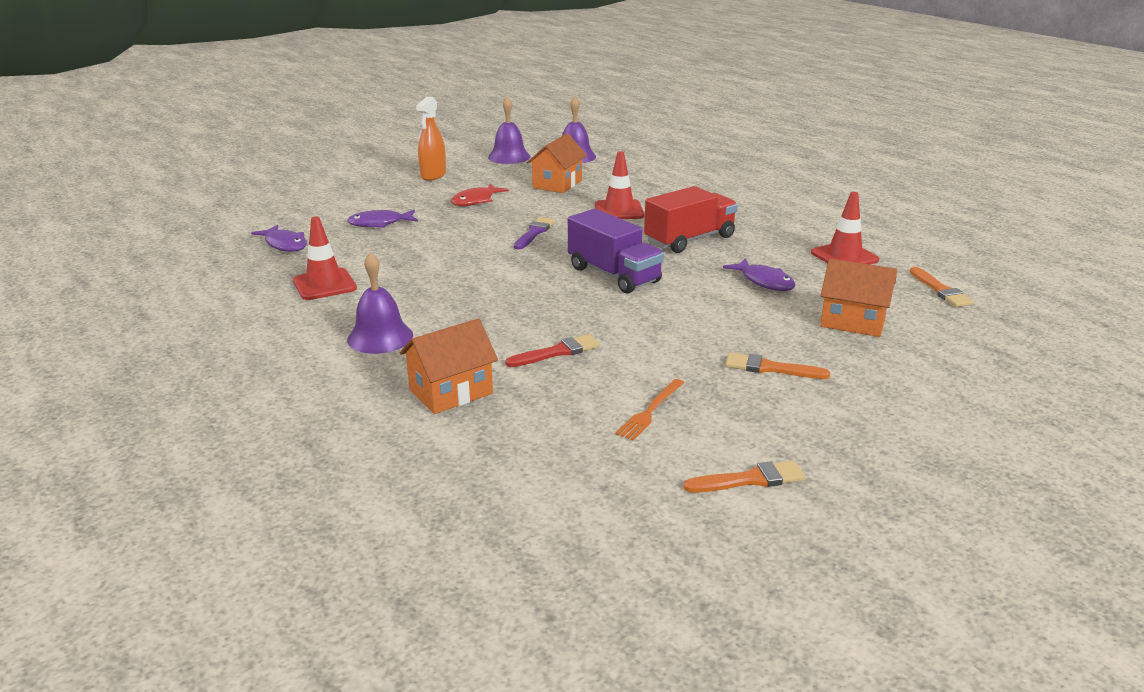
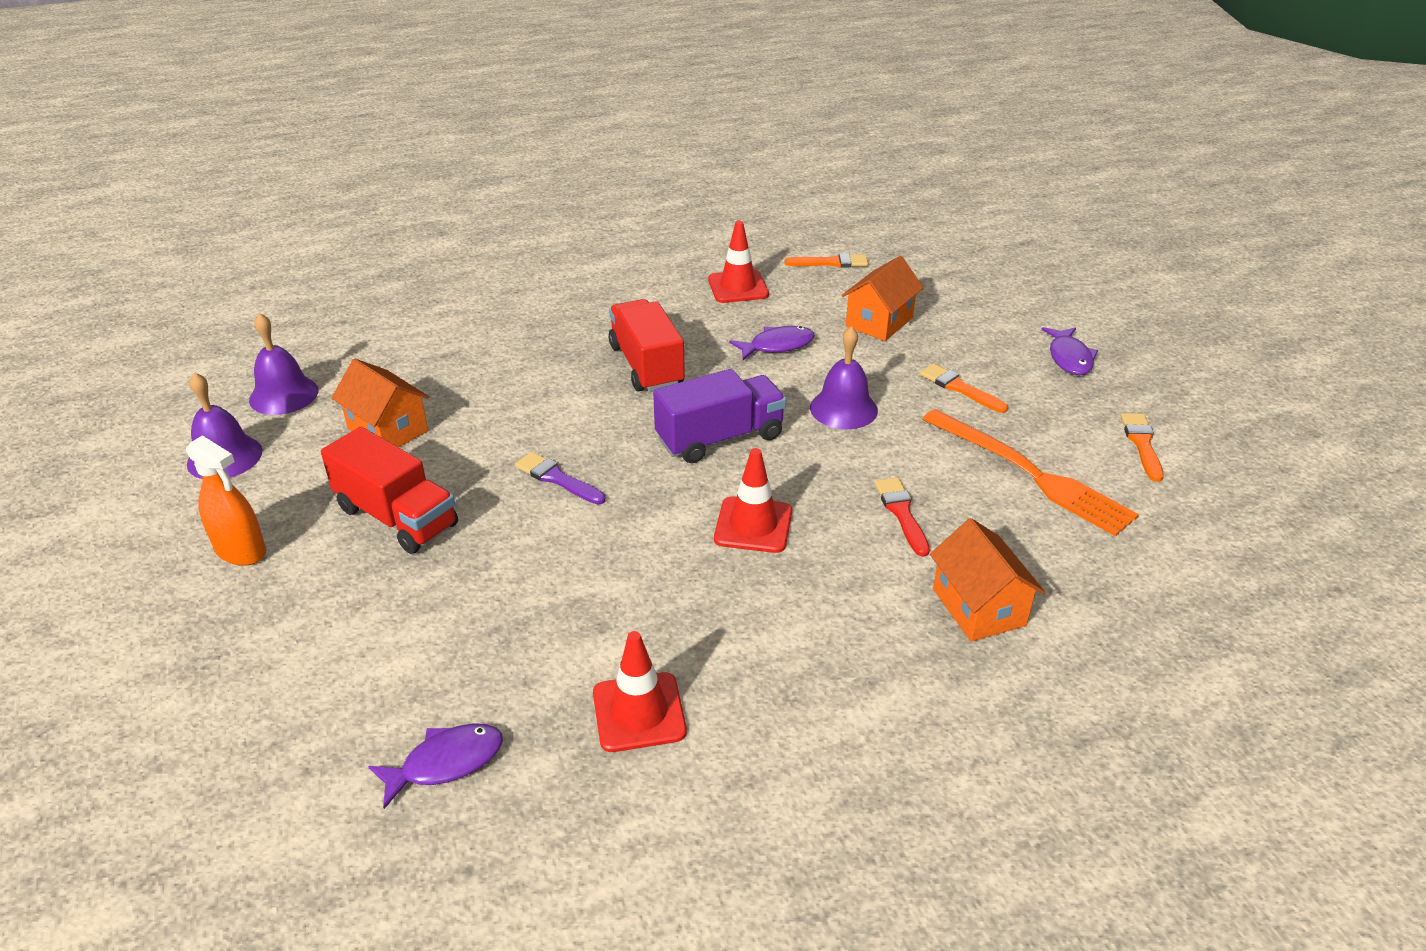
camera: 75 degrees left, 10 degrees up
(379, 223) = (423, 633): purple fish -> purple fish (1069, 358)
(380, 337) = (829, 659): purple bell -> purple bell (843, 409)
(475, 201) = (397, 517): red fish -> red truck
(619, 210) = (524, 397): red traffic cone -> red traffic cone (753, 525)
(650, 411) = (1030, 474): orange fork -> orange fork, size x2.05
(770, 368) = (959, 388): orange brush -> orange brush turned 105 degrees clockwise

